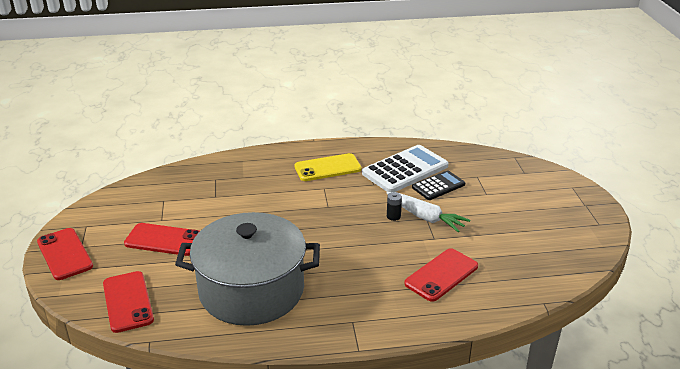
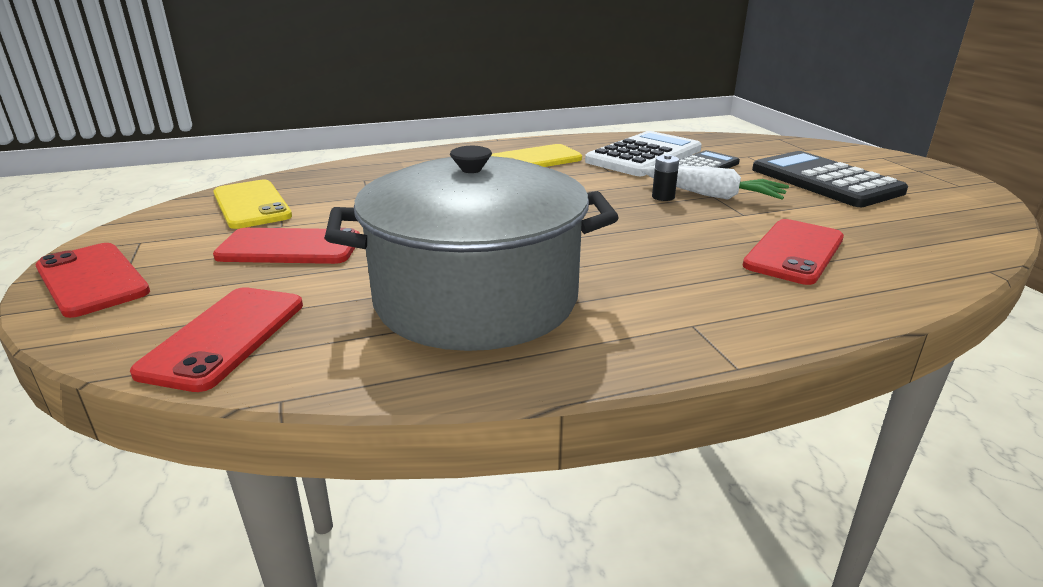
camera: 10 degrees left, 5 degrees down
(128, 301) = (225, 337): red phone -> red phone turned 45 degrees clockwise
(146, 199) = (252, 205): none -> yellow phone
(510, 210) = (825, 181): none -> black calculator

